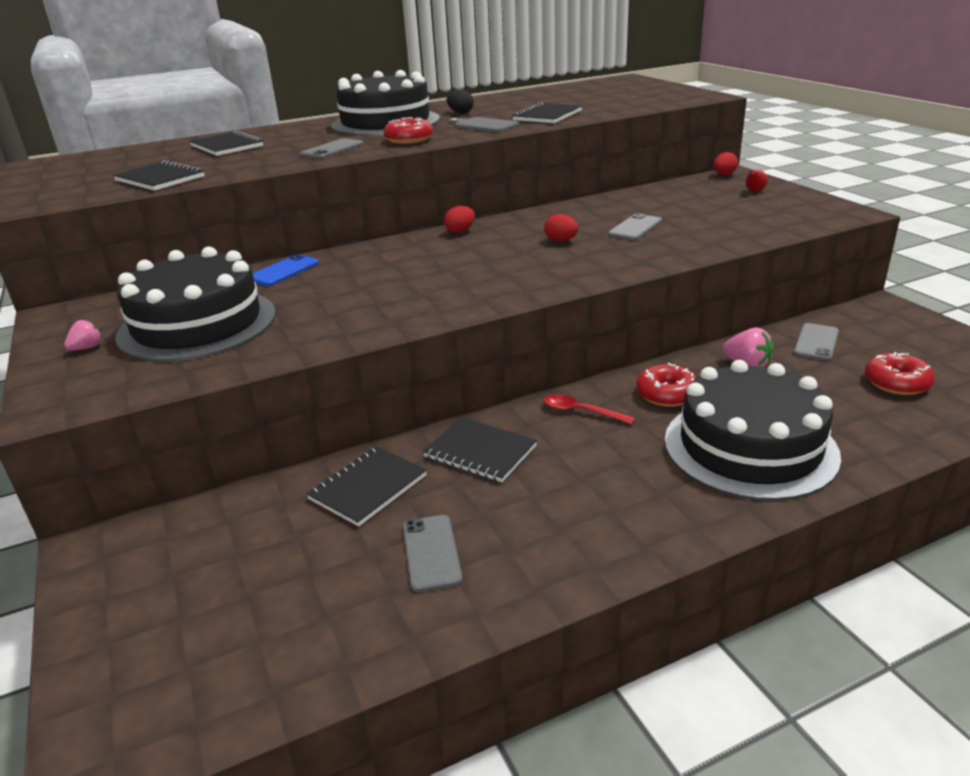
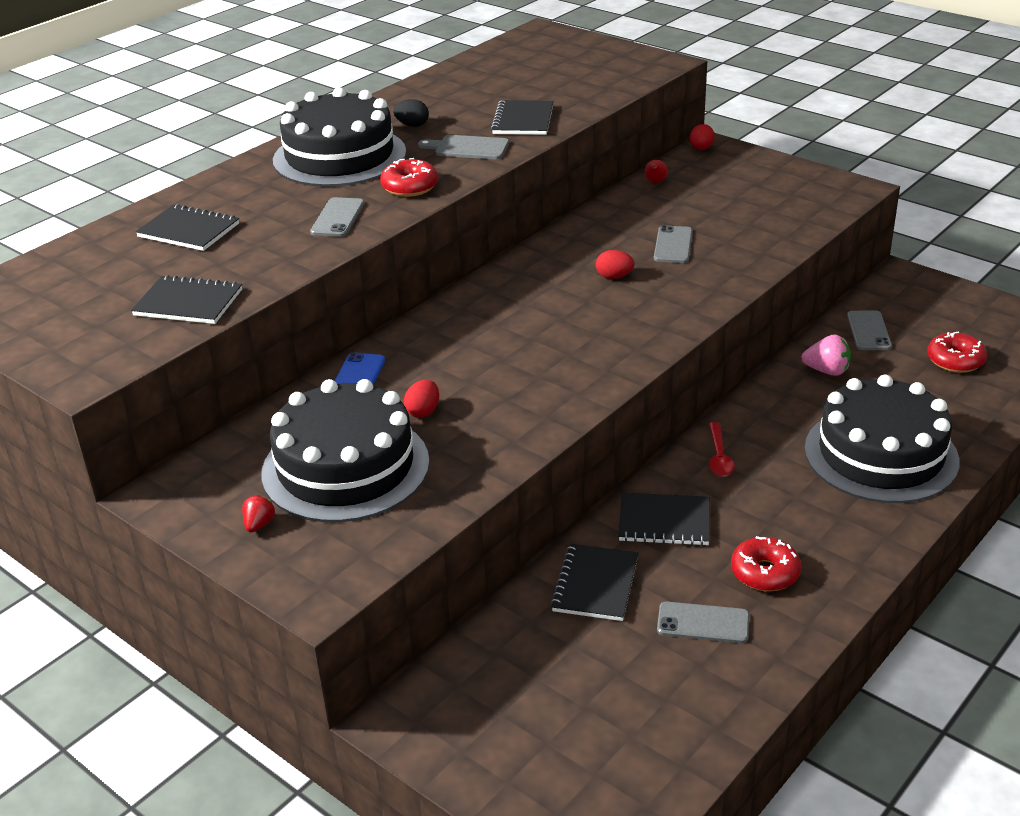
camera: 25 degrees left, 5 degrees up
(87, 348) = (259, 524): pink strawberry -> red strawberry
(431, 552) = (703, 623): grey phone -> grey phone turned 45 degrees counterclockwise
(460, 231) = (495, 283): red egg -> red egg (423, 412)
(580, 411) = (719, 457): red spoon -> red spoon turned 90 degrees counterclockwise
(667, 394) = (780, 419): red donut -> red donut (765, 573)
(754, 191) = (748, 170): red pear -> red pear (655, 182)

